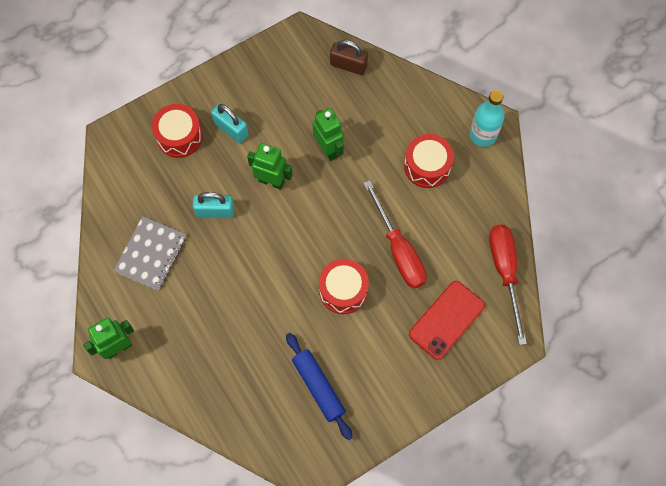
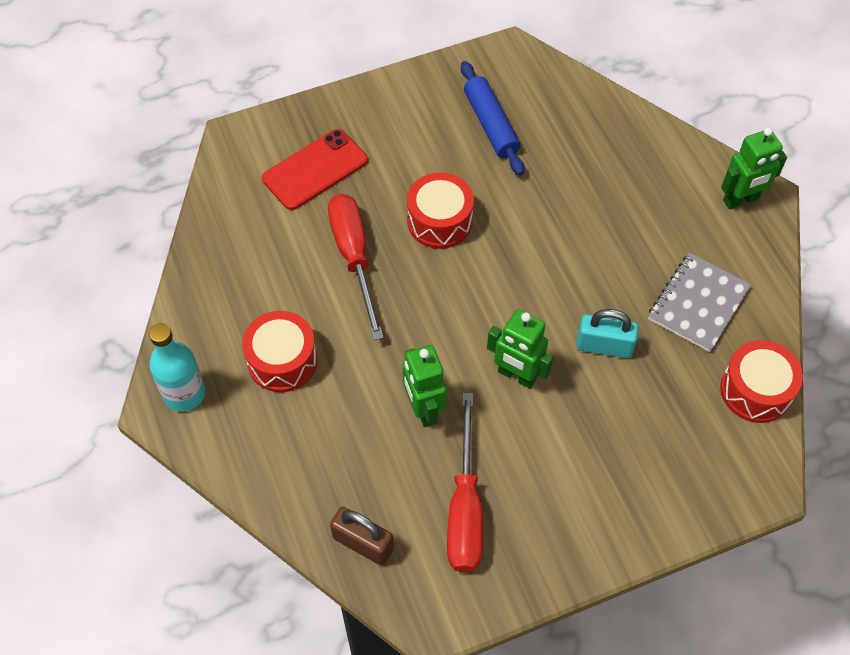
camera: 170 degrees left, 10 degrees down
(179, 136) = (653, 466): red drum -> red drum (755, 390)
(231, 129) = (570, 465): turquoise padlock -> none
(505, 272) = (222, 210): red screwdriver -> red screwdriver (465, 508)

